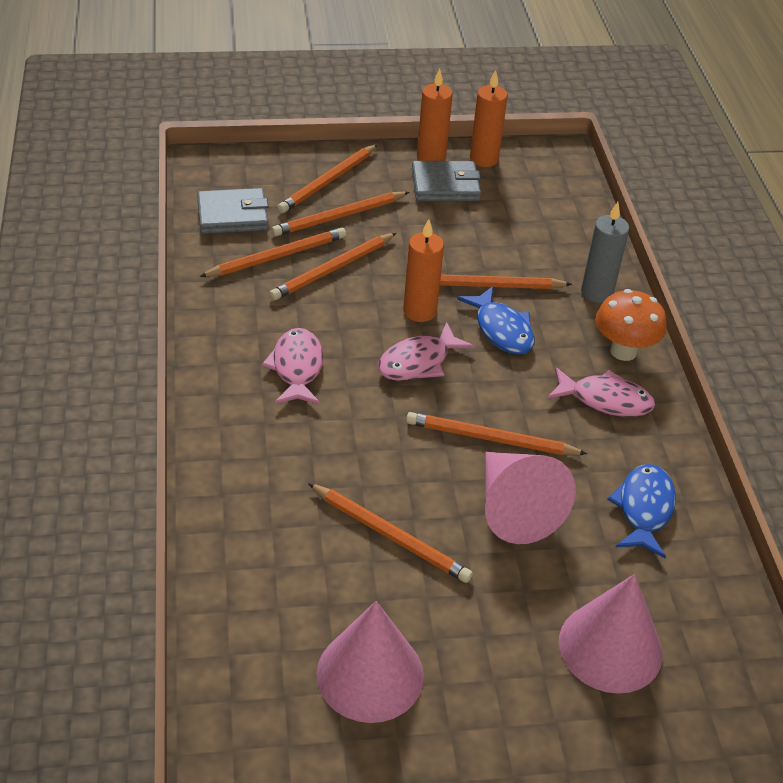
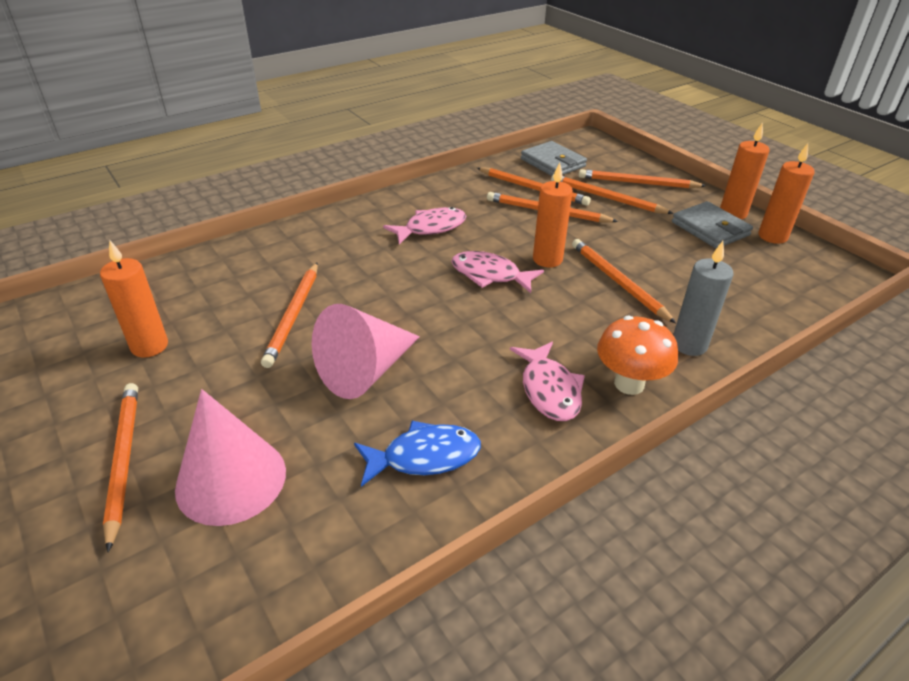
camera: 65 degrees right, 5 degrees down
(370, 674) = (149, 346): pink cone -> orange candle
(491, 439) = (437, 335): orange pencil -> orange pencil (123, 460)
(501, 330) = (573, 304): blue fish -> none

